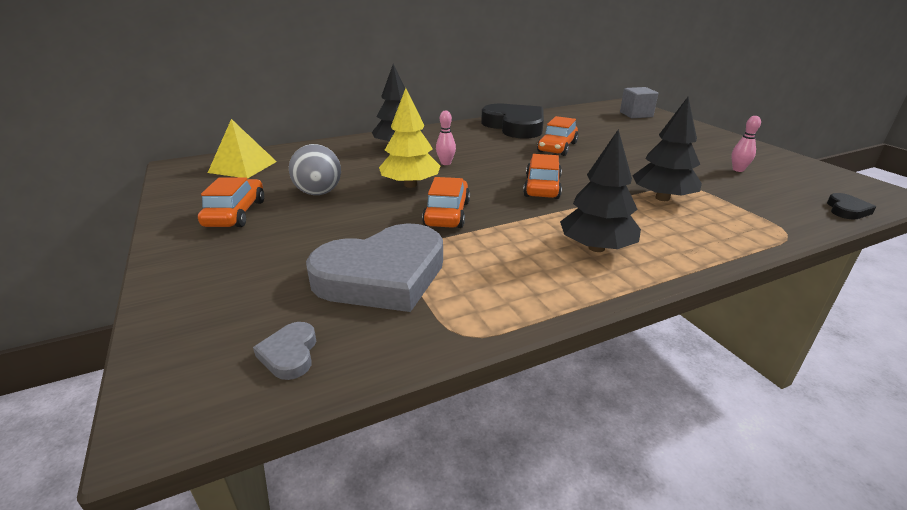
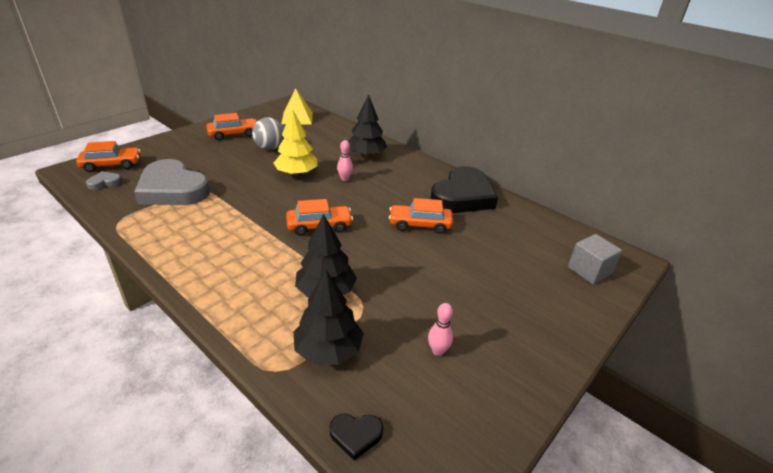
camera: 65 degrees right, 5 degrees up
(447, 213) = (255, 194): orange car -> orange car (112, 165)
(596, 248) = (221, 259): black tree -> black tree (328, 350)

